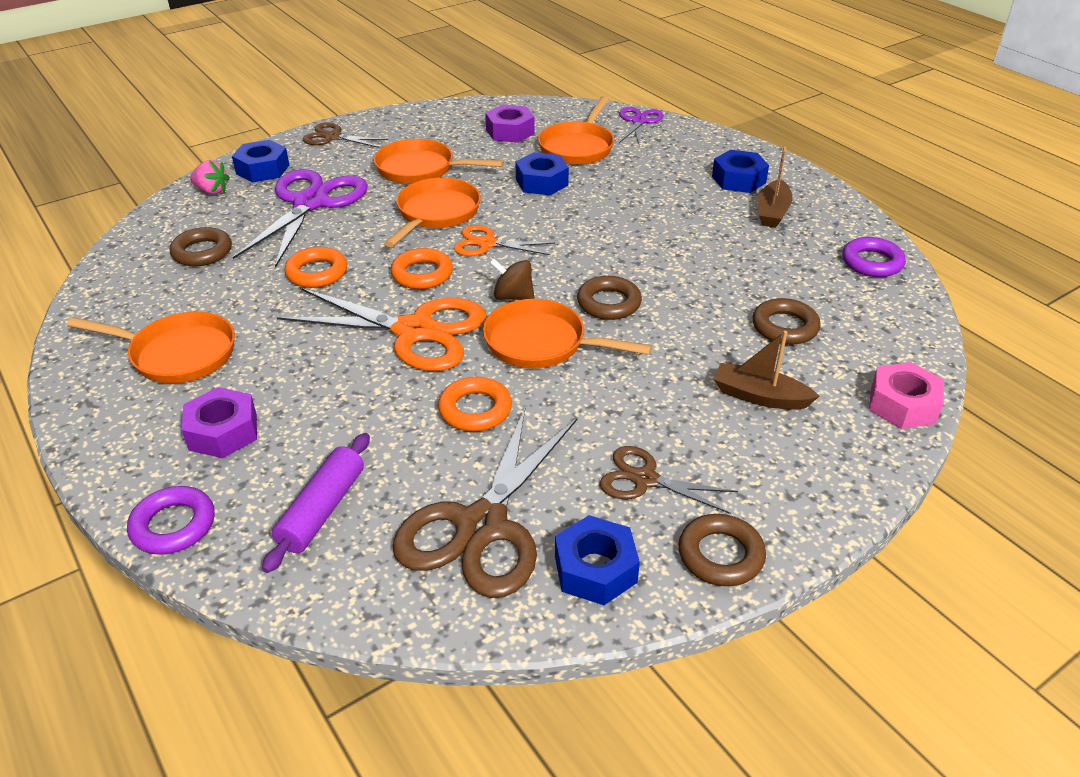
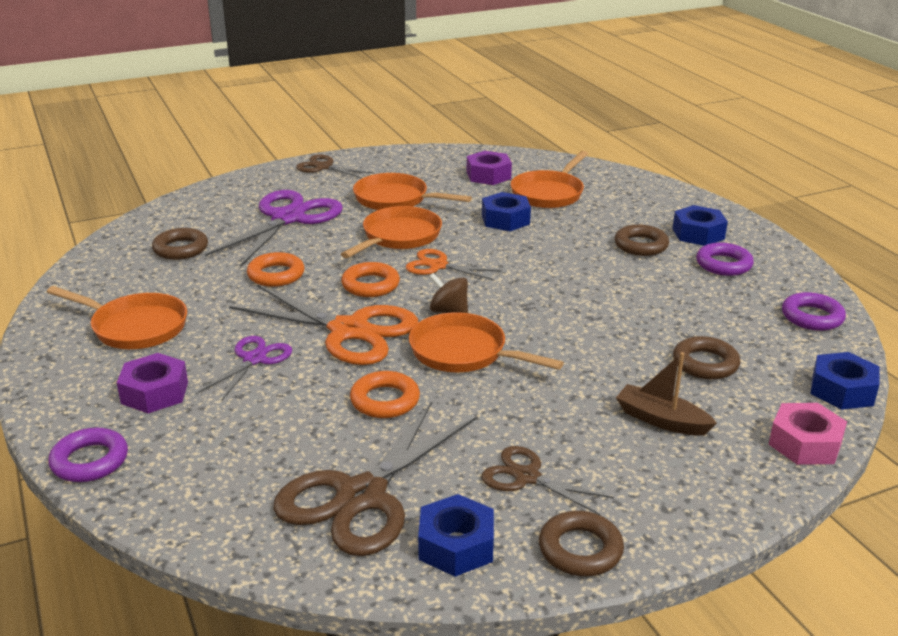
camera: 10 degrees right, 10 degrees down
(212, 191) = (204, 201): pink strawberry -> none
(263, 169) = (254, 188): blue nut -> blue nut (842, 390)
(322, 510) = (222, 465): purple rolling pin -> none
(609, 303) = (538, 326): brown ring -> brown ring (641, 245)
(639, 121) = (615, 176): purple scissors -> purple scissors (254, 359)
(772, 212) = (723, 264): brown boat -> purple ring

